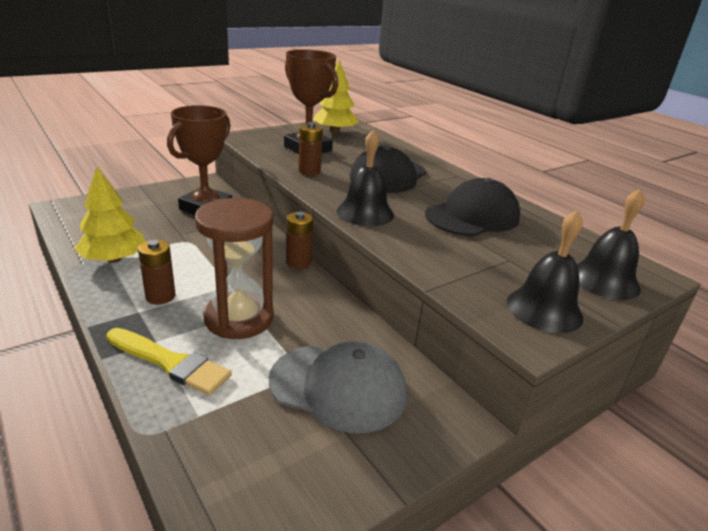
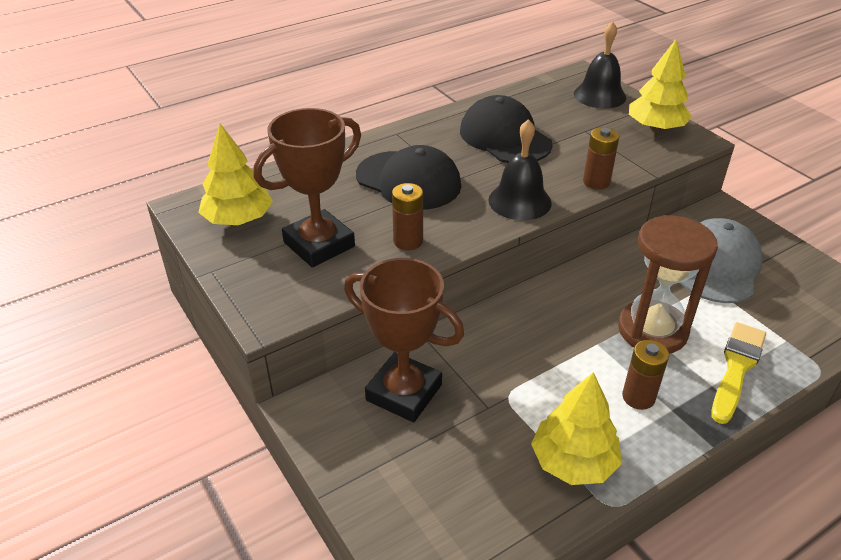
camera: 85 degrees left, 10 degrees up
(298, 262) = (533, 293): brown battery -> brown battery (596, 182)
(544, 309) = (655, 128): black bell -> yellow tree

